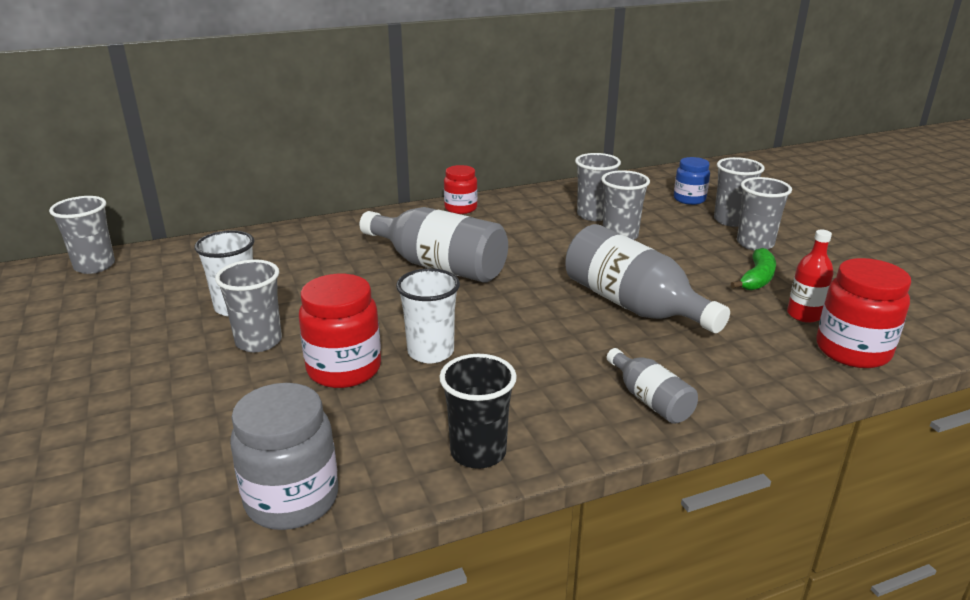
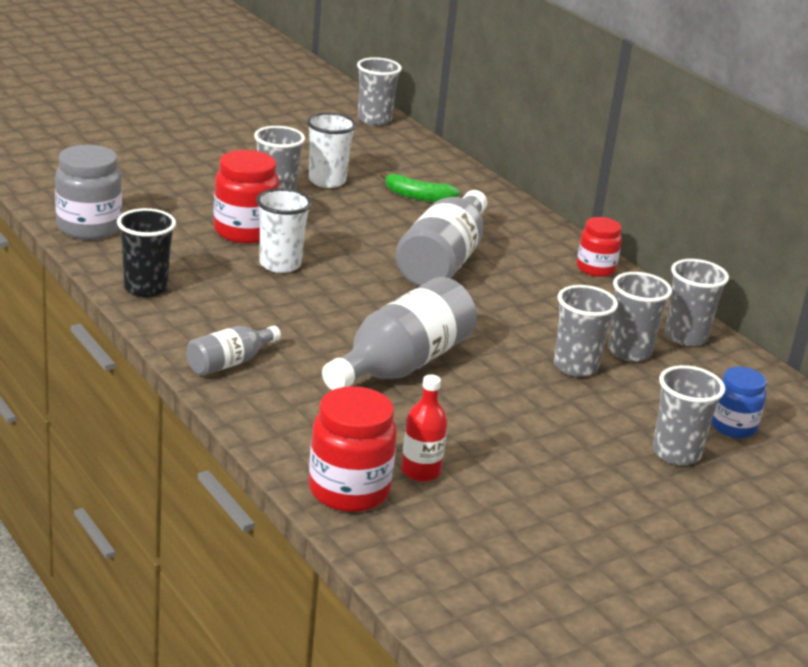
camera: 75 degrees right, 0 degrees up
(755, 244) = (606, 463): grey cup -> grey cup (686, 337)
(757, 278) = (502, 451): green banana -> green banana (417, 196)

